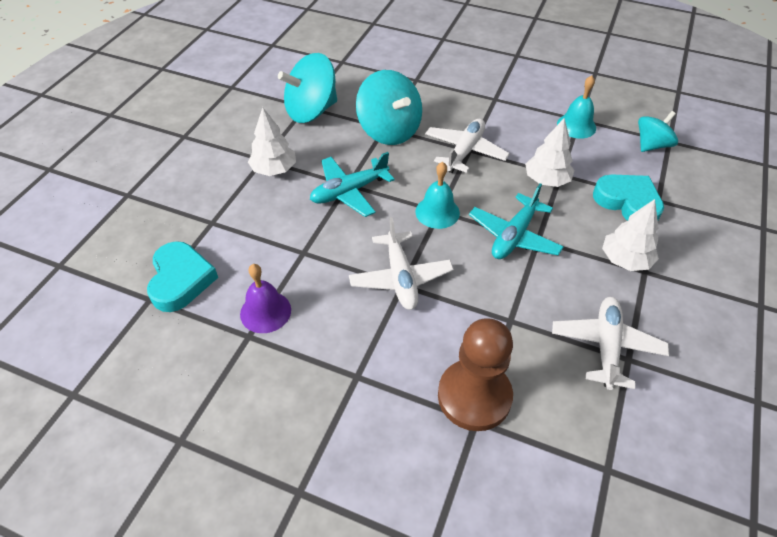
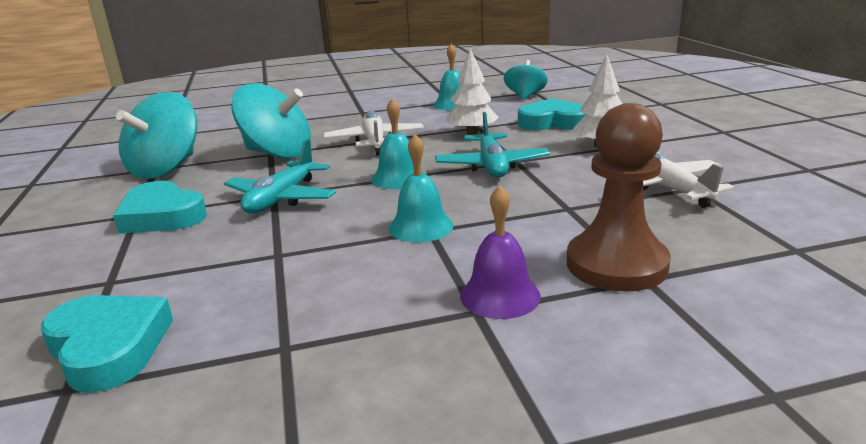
camera: 35 degrees left, 25 degrees down
(265, 312) = (284, 317): purple bell -> purple bell (500, 295)
(274, 170) = (162, 216): white tree -> turquoise heart
(400, 278) = (421, 227): white plane -> turquoise bell

